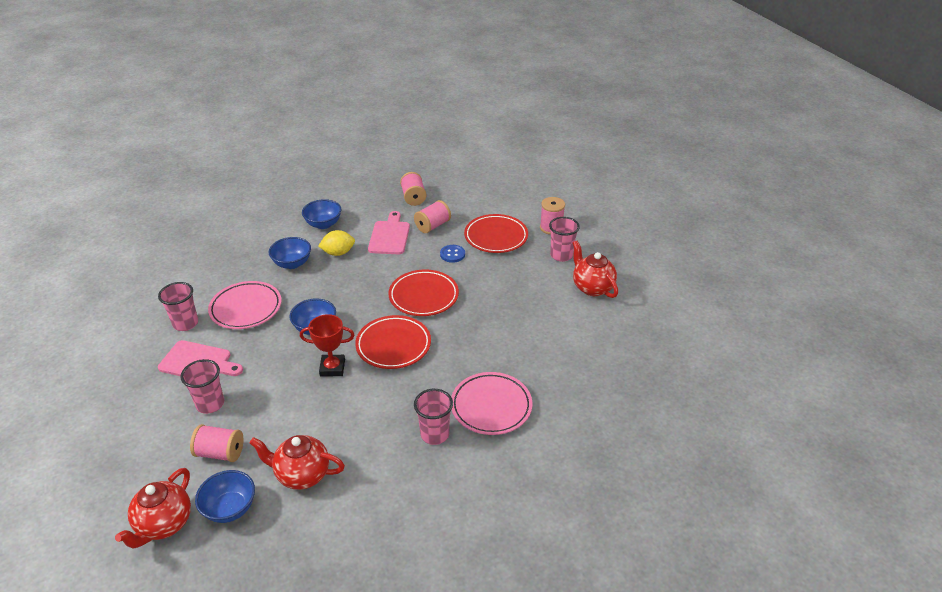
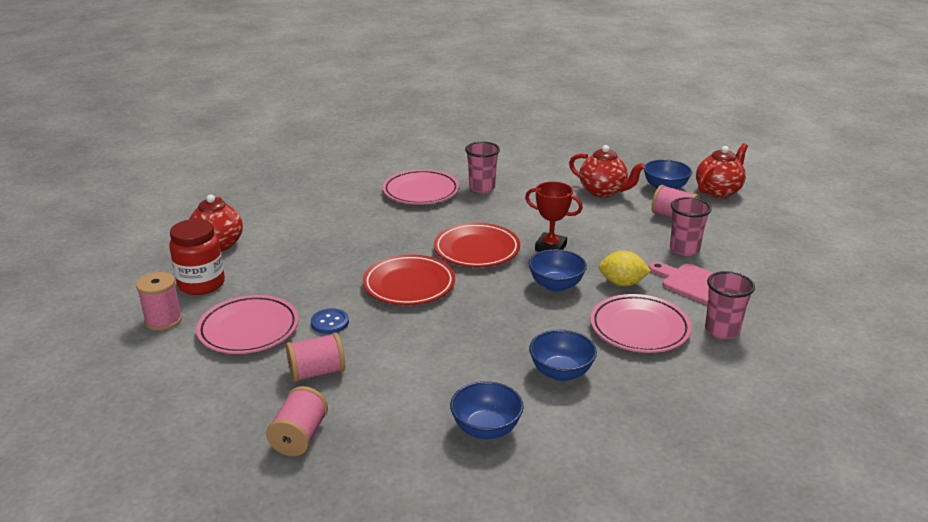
camera: 155 degrees left, 10 degrees down
(338, 253) = (485, 370): yellow lemon -> yellow lemon (622, 283)
(389, 236) = (393, 375): pink cutting board -> none
(496, 237) = (249, 329): red plate -> pink plate
(561, 255) = (201, 284): pink cup -> red jar

